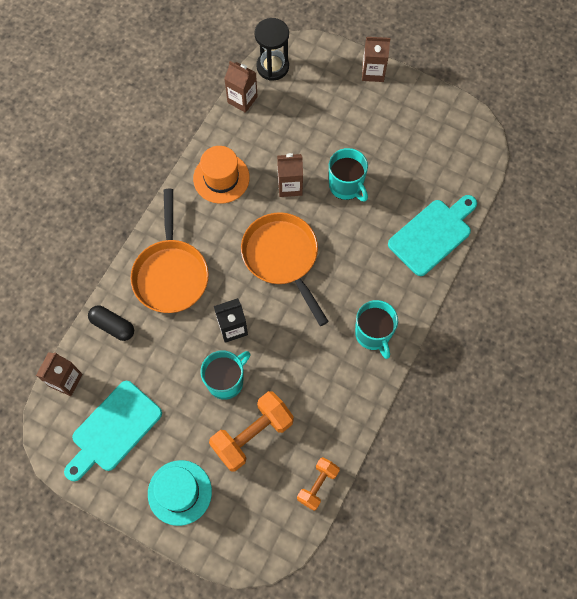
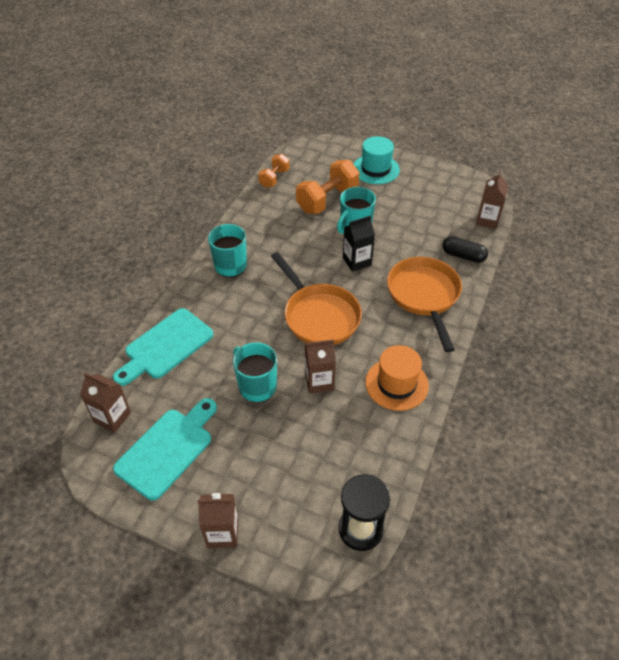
camera: 175 degrees right, 20 degrees down
(113, 429) = (436, 196): turquoise cutting board -> turquoise cutting board (167, 449)
(242, 99) = (392, 478): brown carton -> brown carton (112, 417)

